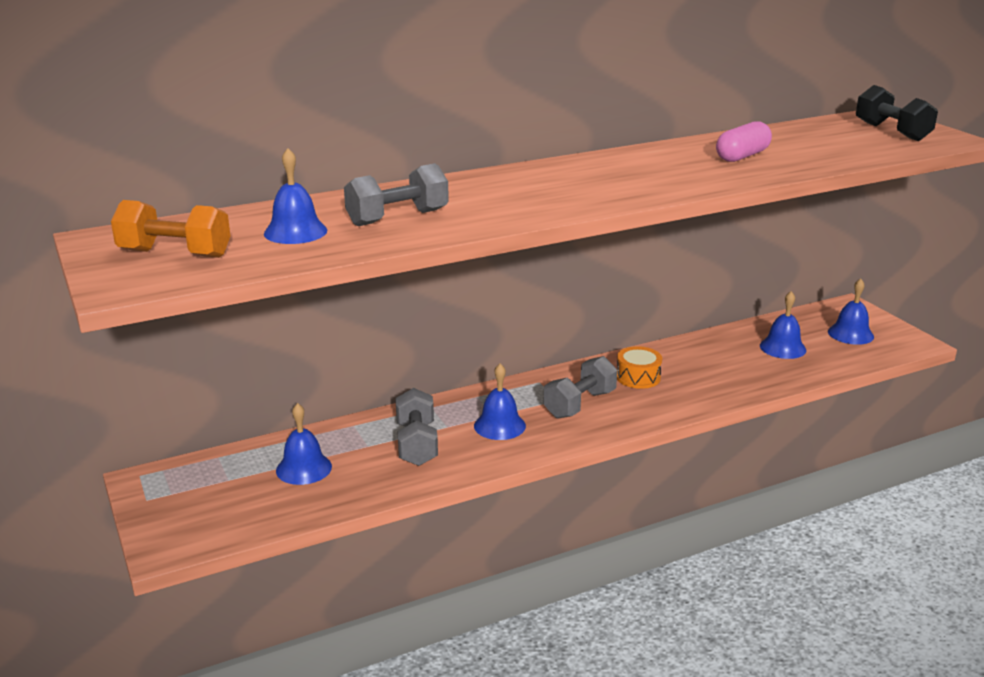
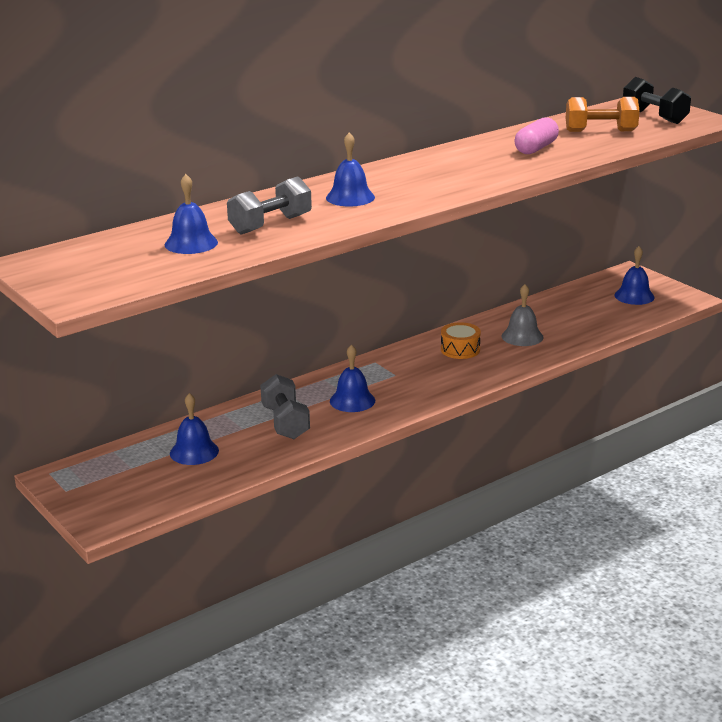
camera: 10 degrees left, 0 degrees up
(175, 254) = (101, 269): orange dumbbell -> orange dumbbell (600, 131)
(579, 404) = (416, 376): grey dumbbell -> none
(712, 369) = (522, 336): none -> grey bell
(782, 348) = (578, 313): blue bell -> blue bell (350, 197)

